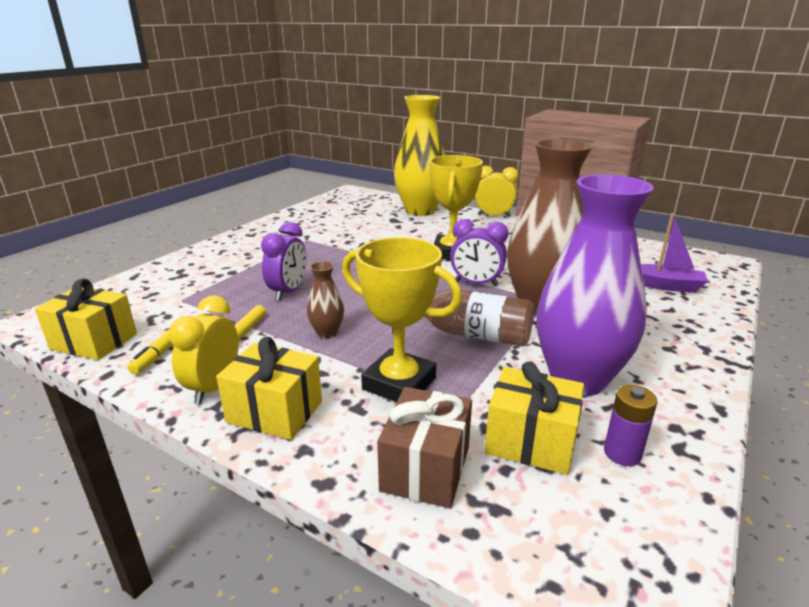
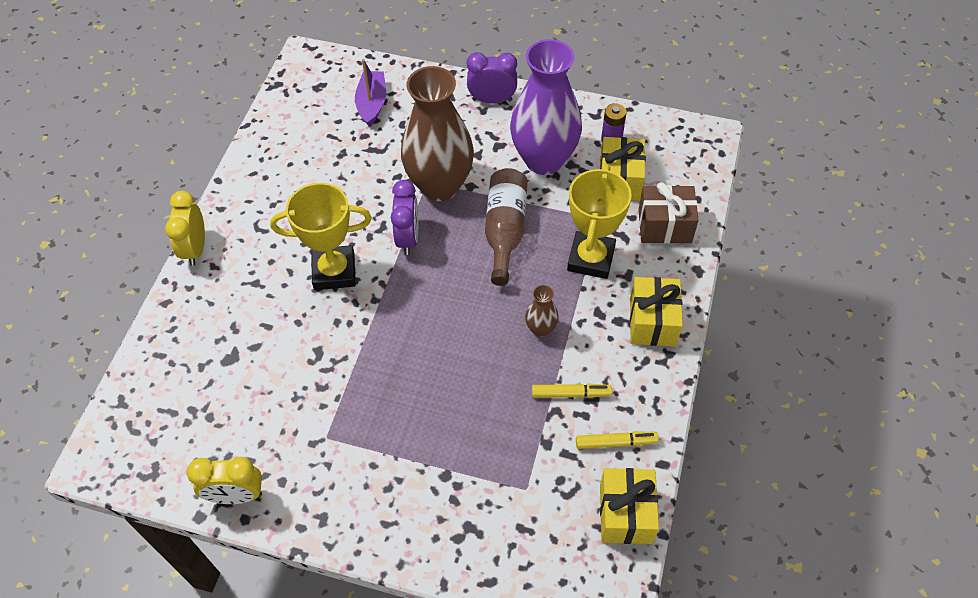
camera: 105 degrees left, 30 degrees up
(214, 387) = (644, 374): yellow clock -> yellow clock (236, 495)
(288, 292) = (476, 393): purple clock -> purple clock (492, 100)
(420, 211) = (186, 336): yellow vase -> none

